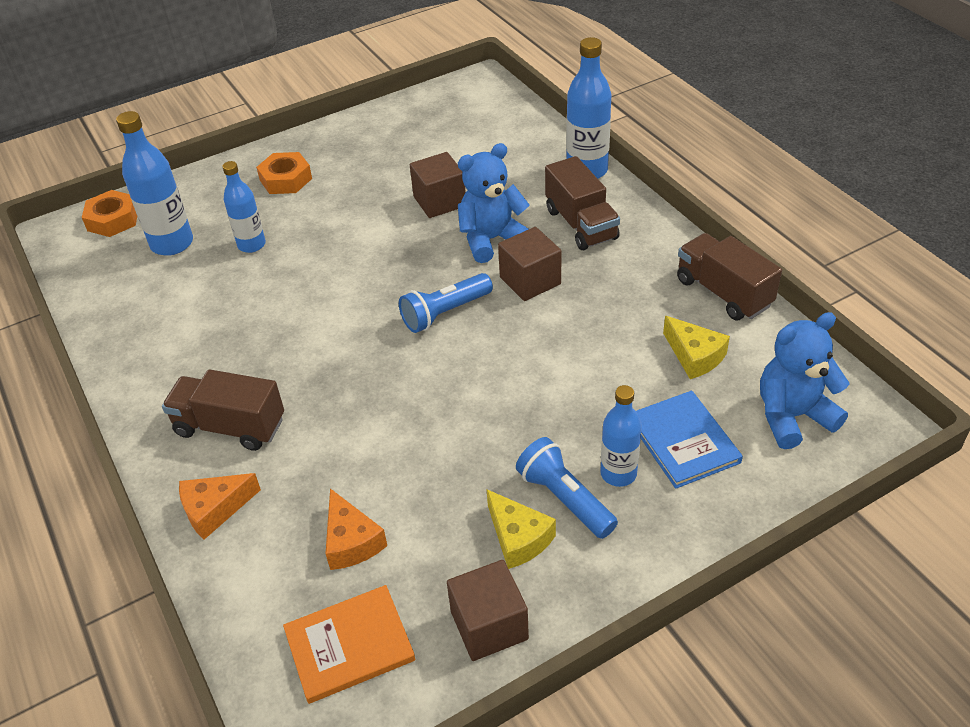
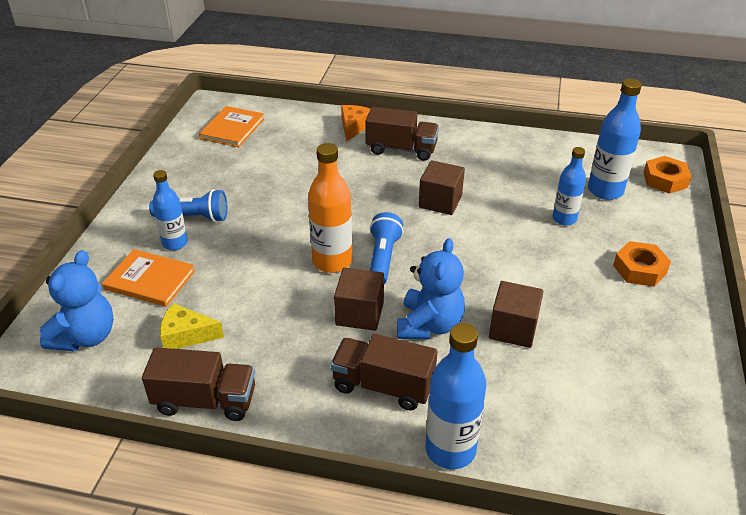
camera: 130 degrees right, 5 degrees down
(230, 426) = (401, 149): brown truck -> brown truck turned 45 degrees clockwise
(351, 541) = (278, 150): orange cheese -> none
(489, 625) = (180, 162): brown cube -> brown cube (440, 201)
(491, 340) = (332, 261): none -> orange bottle
(518, 538) = (200, 192): yellow cheese -> none
(683, 441) = (150, 280): blue book -> orange book

